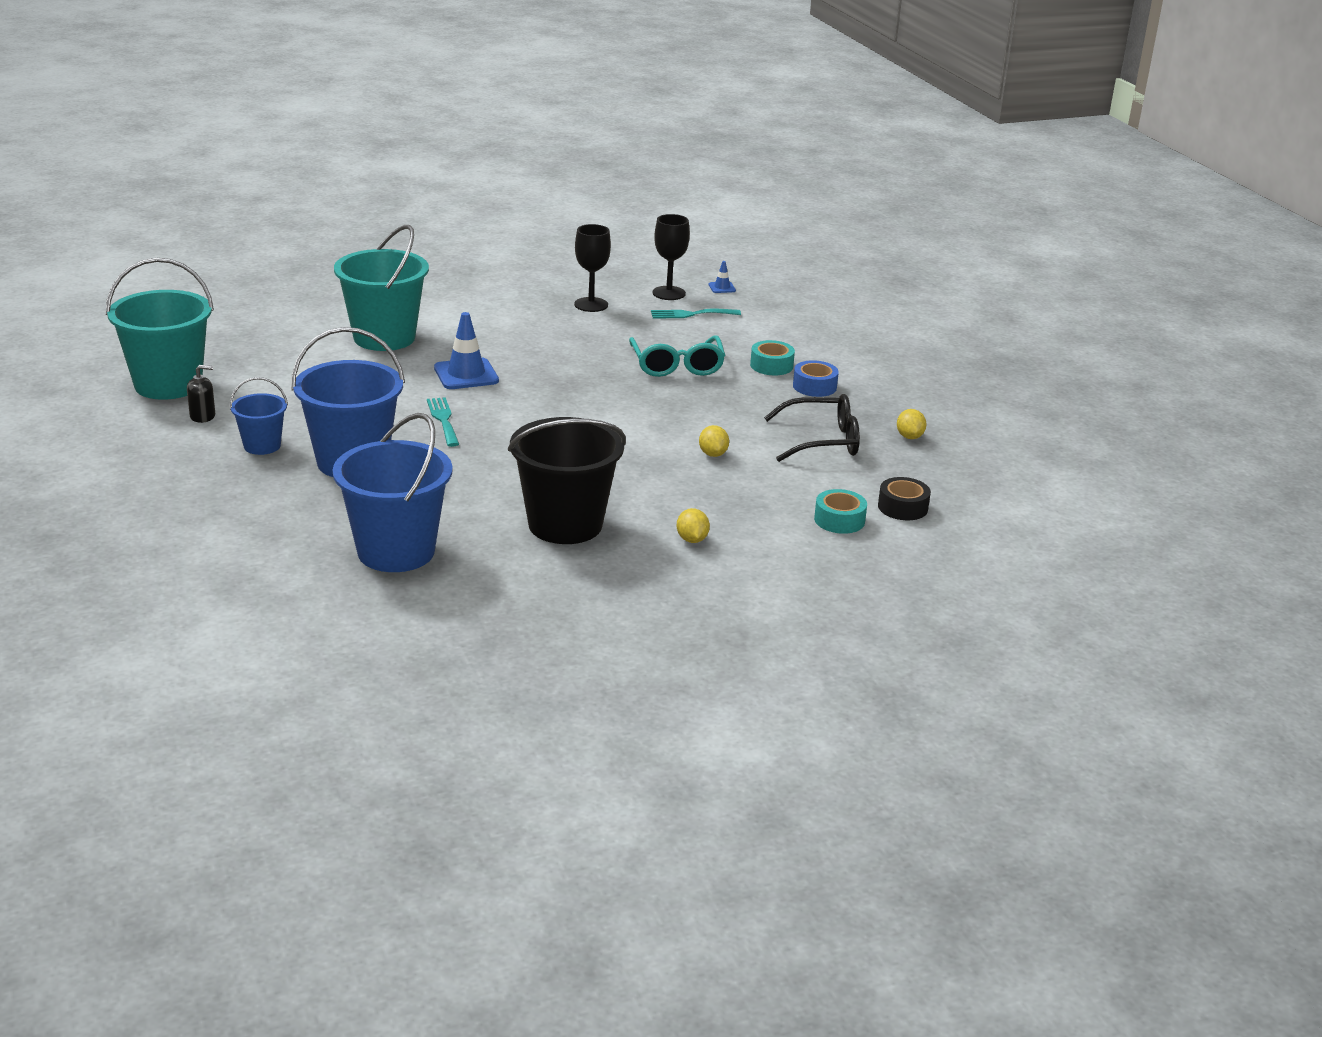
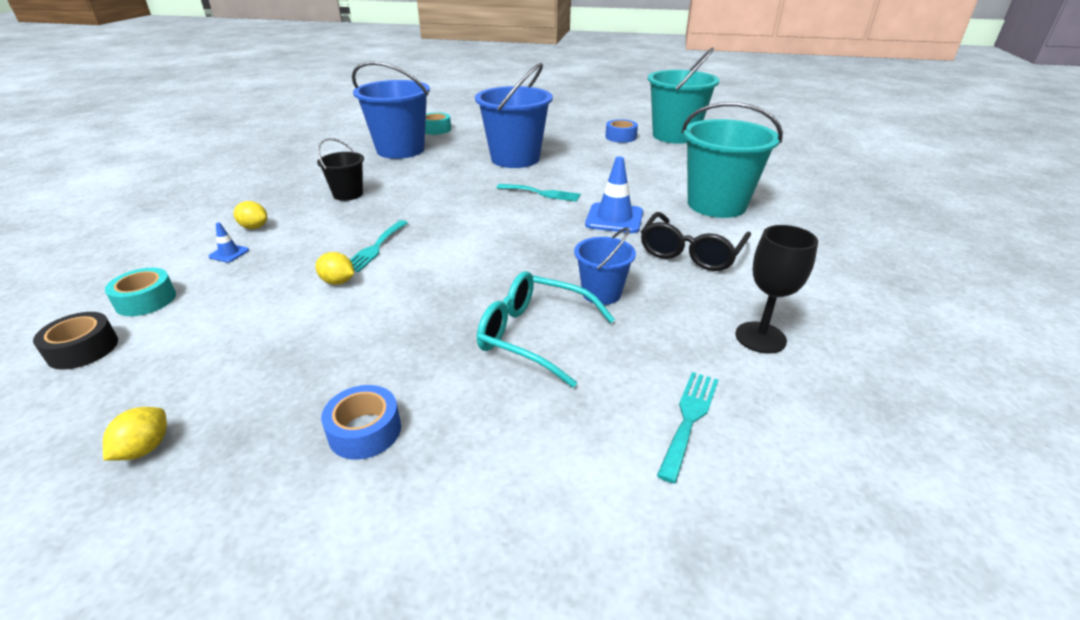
camera: 125 degrees right, 5 degrees up
(202, 416) = (620, 137): black soap dispenser -> blue tape
(262, 446) = (565, 143): blue bucket -> blue bucket (601, 293)
(565, 525) = (348, 194): black bucket -> black bucket, size x0.52
(648, 461) = (375, 248): none -> turquoise fork
(669, 293) = (787, 431): black goblet -> none
(722, 287) = (802, 520): blue traffic cone -> blue traffic cone (229, 253)
(771, 365) = (462, 419): turquoise tape -> turquoise tape (436, 129)
(822, 441) = (255, 362): black glasses -> black glasses (690, 252)
(909, 437) = (145, 449): yellow lemon -> yellow lemon turned 75 degrees clockwise

